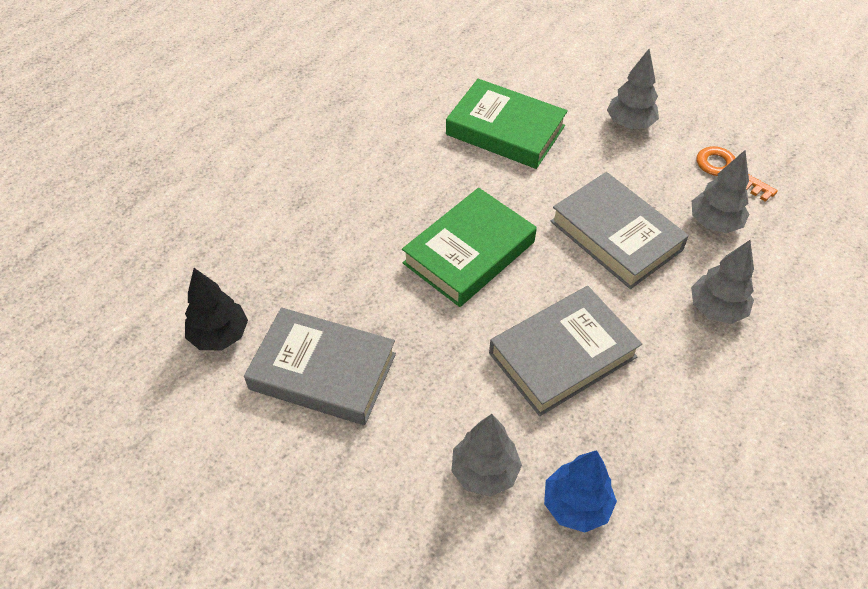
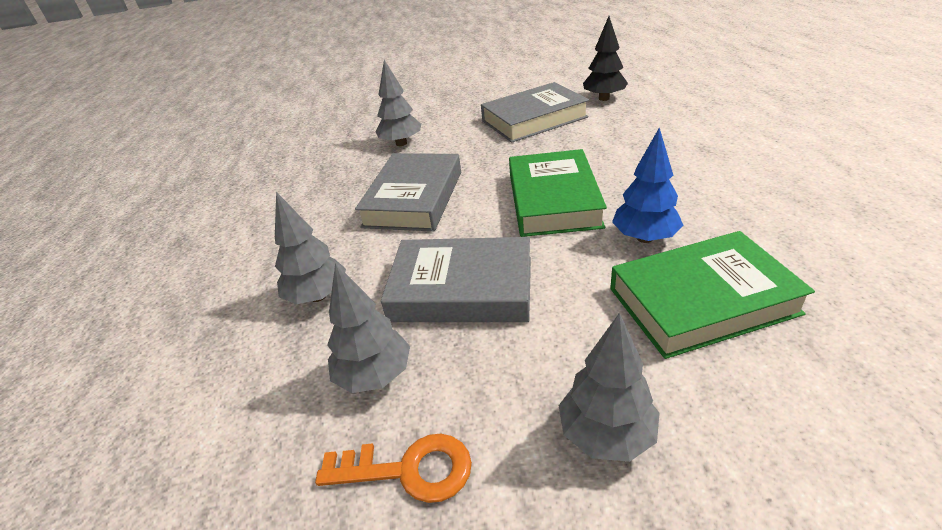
camera: 140 degrees right, 15 degrees down
(576, 505) = (340, 161): blue tree -> blue tree (644, 238)

